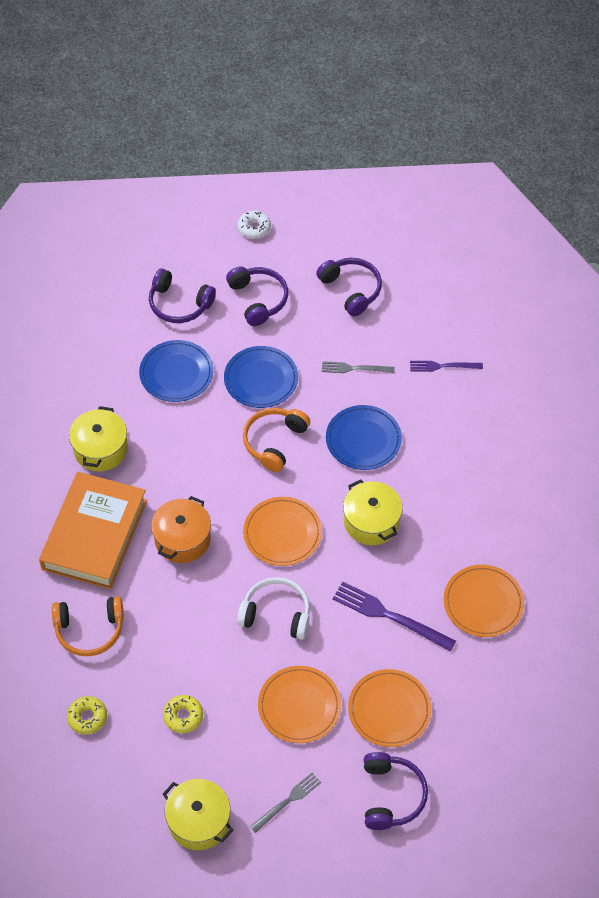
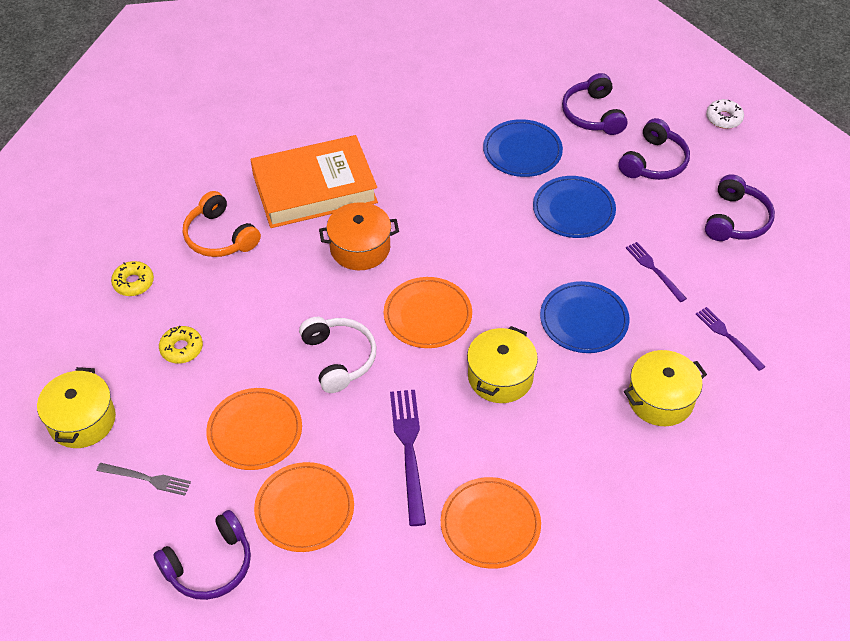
camera: 55 degrees right, 5 degrees down
(100, 449) = (401, 146): yellow pot -> yellow pot (660, 399)
(274, 442) = (518, 256): orange headphones -> none
(354, 368) = (654, 270): grey fork -> purple fork

